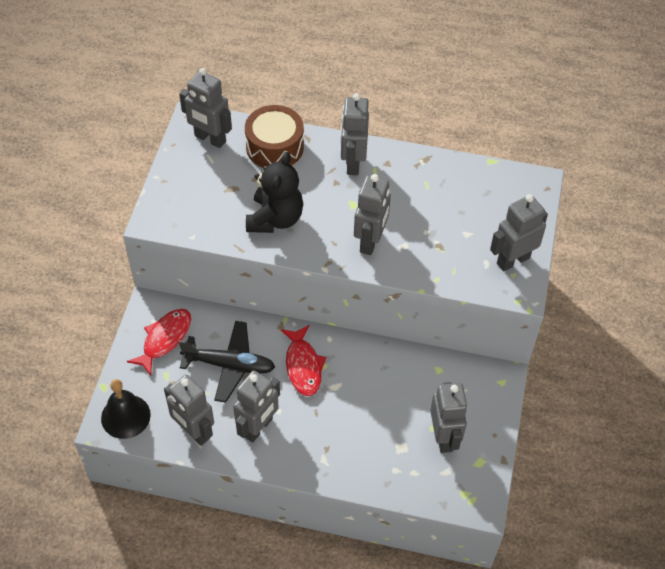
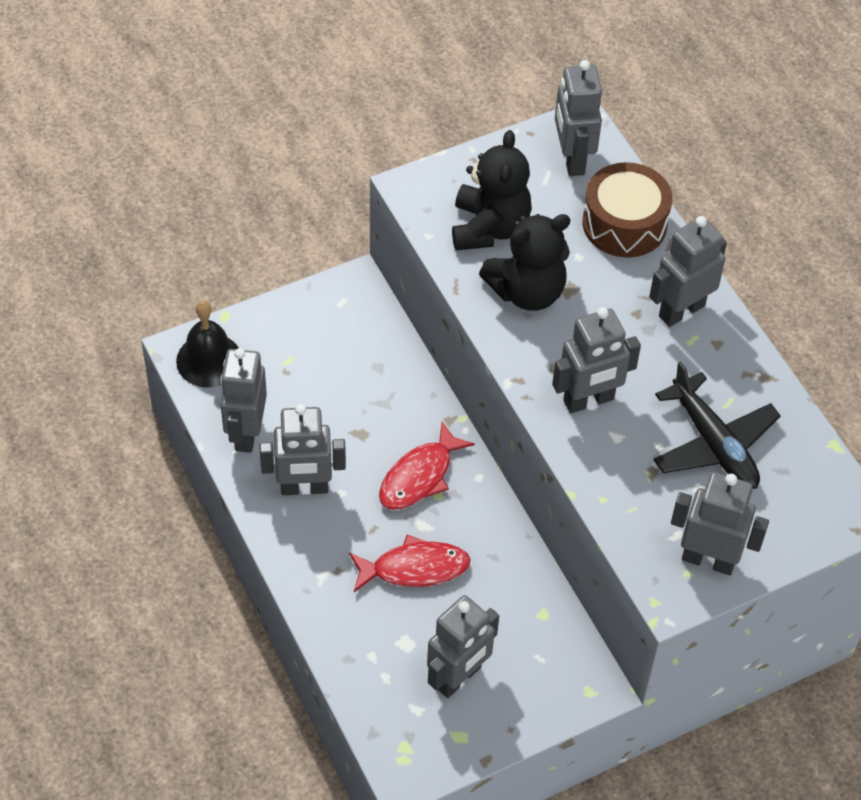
camera: 50 degrees right, 0 degrees up
(164, 339) = (330, 326): red fish -> red fish (414, 568)
(216, 206) = (489, 228): none -> black teddy bear
(229, 365) = (355, 407): black plane -> black plane (713, 443)

